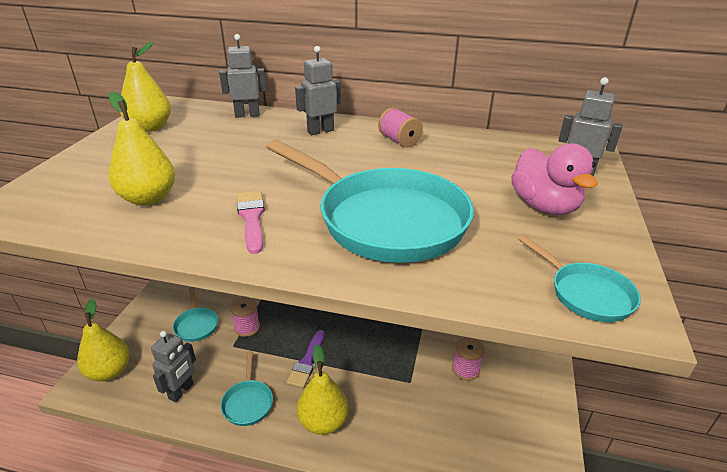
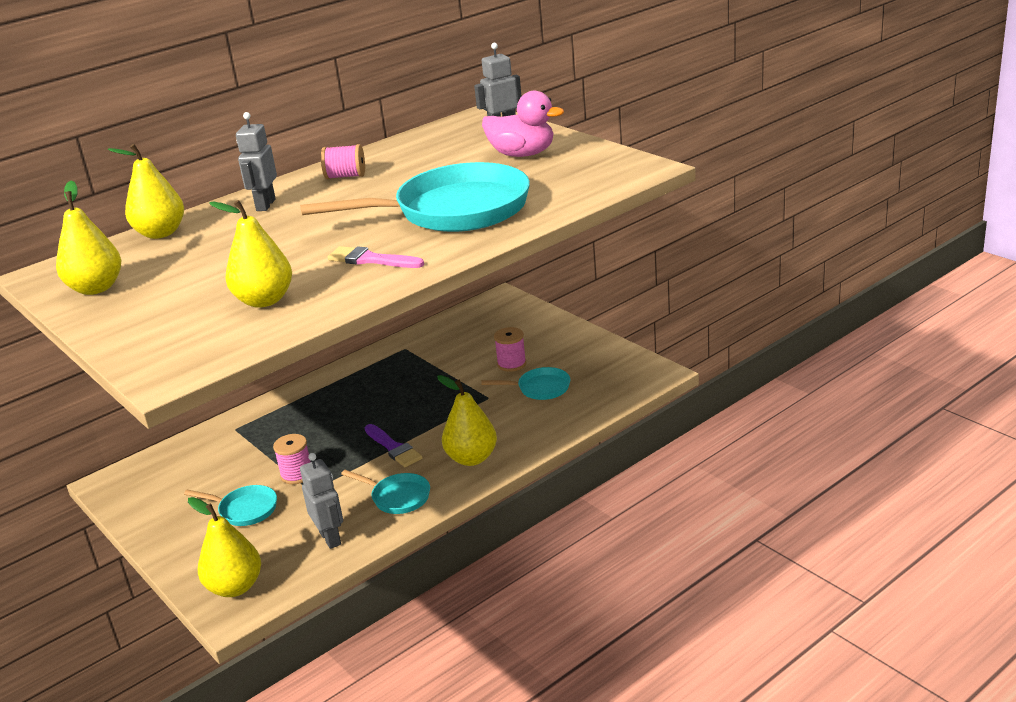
camera: 50 degrees left, 5 degrees down
(247, 115) = (161, 233): grey robot -> yellow pear
(586, 294) = (616, 173): turquoise pan -> turquoise pan (540, 388)

